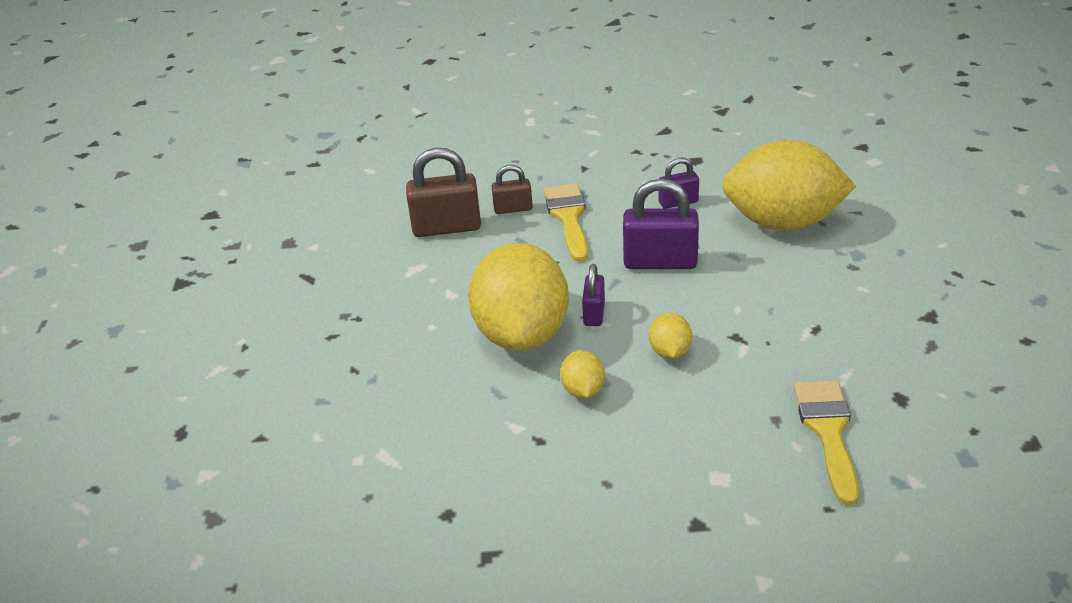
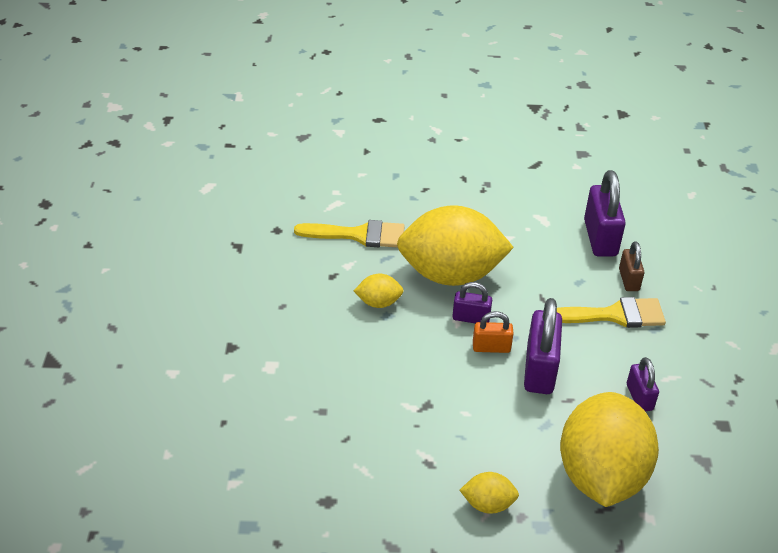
camera: 90 degrees right, 5 degrees up
(446, 227) = (600, 238): brown padlock -> purple padlock
(637, 296) = (491, 347): none -> orange padlock
(670, 352) = (414, 358): yellow lemon -> yellow lemon (488, 504)
(828, 431) = (300, 440): yellow brush -> yellow brush (358, 235)

